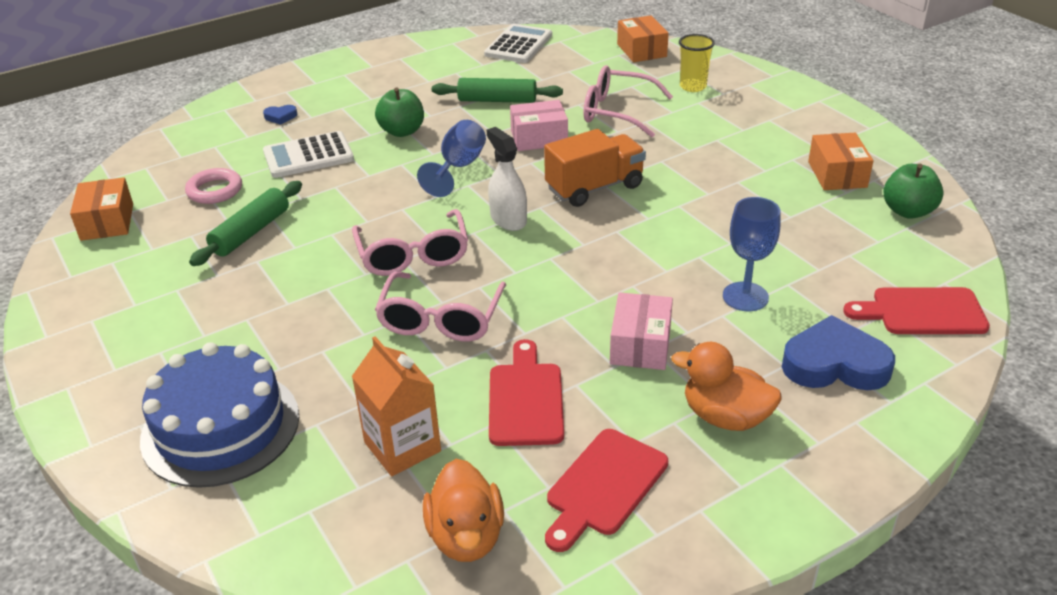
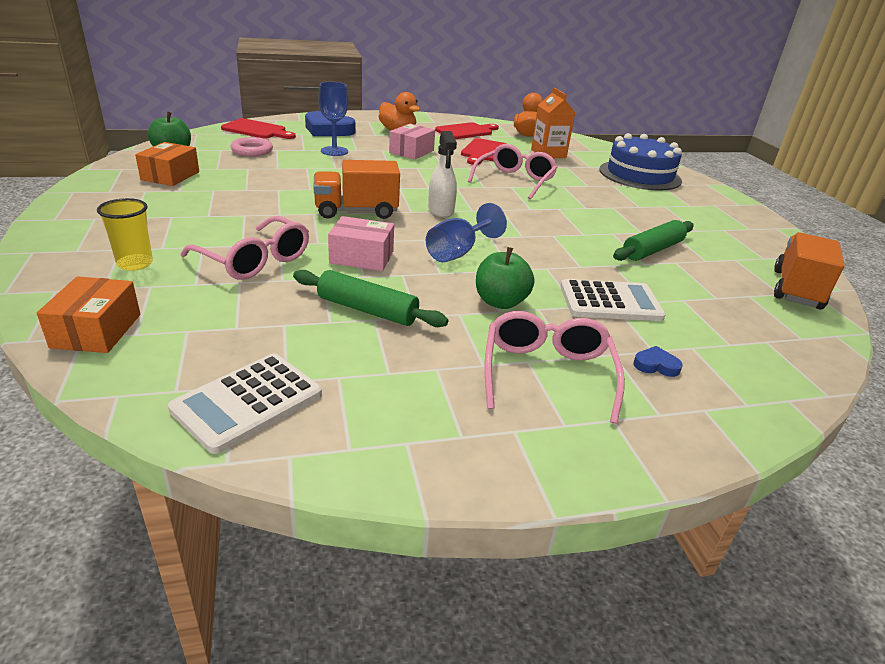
camera: 165 degrees left, 5 degrees down
(107, 222) = (796, 289): orange box -> orange truck
(215, 190) = (703, 292): pink ring -> pink ring (252, 150)
(413, 254) = (522, 209): pink glasses -> pink glasses (547, 374)

